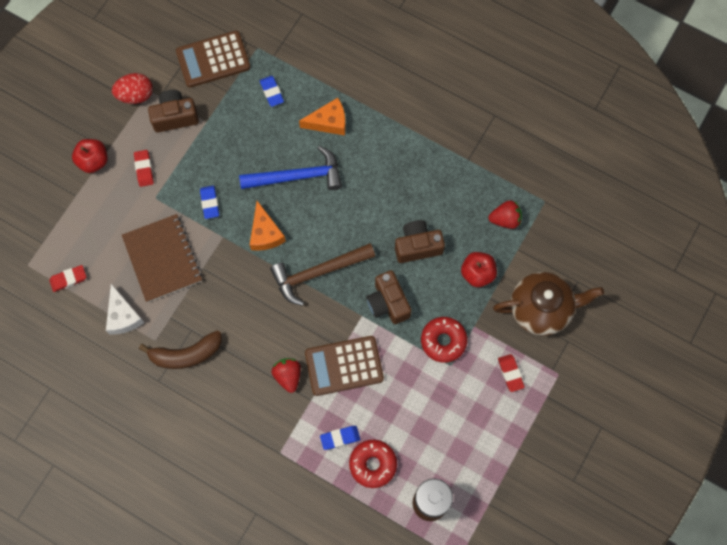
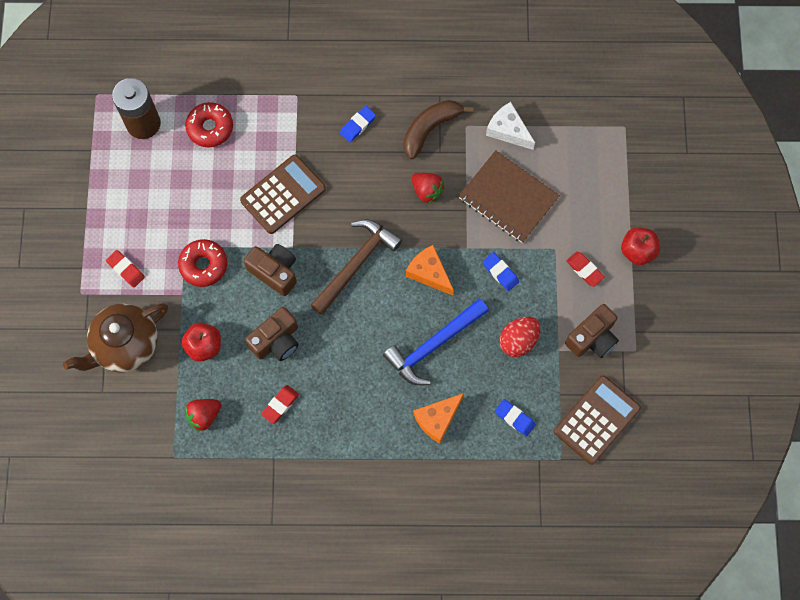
camera: 150 degrees right, 0 degrees up
(68, 279) = (579, 134): red eraser -> red eraser (280, 405)
(135, 95) = (646, 338): red egg -> red egg (518, 341)
(288, 376) = (328, 159): red strawberry -> red strawberry (427, 191)
(340, 438) = (251, 133): blue eraser -> blue eraser (358, 125)

